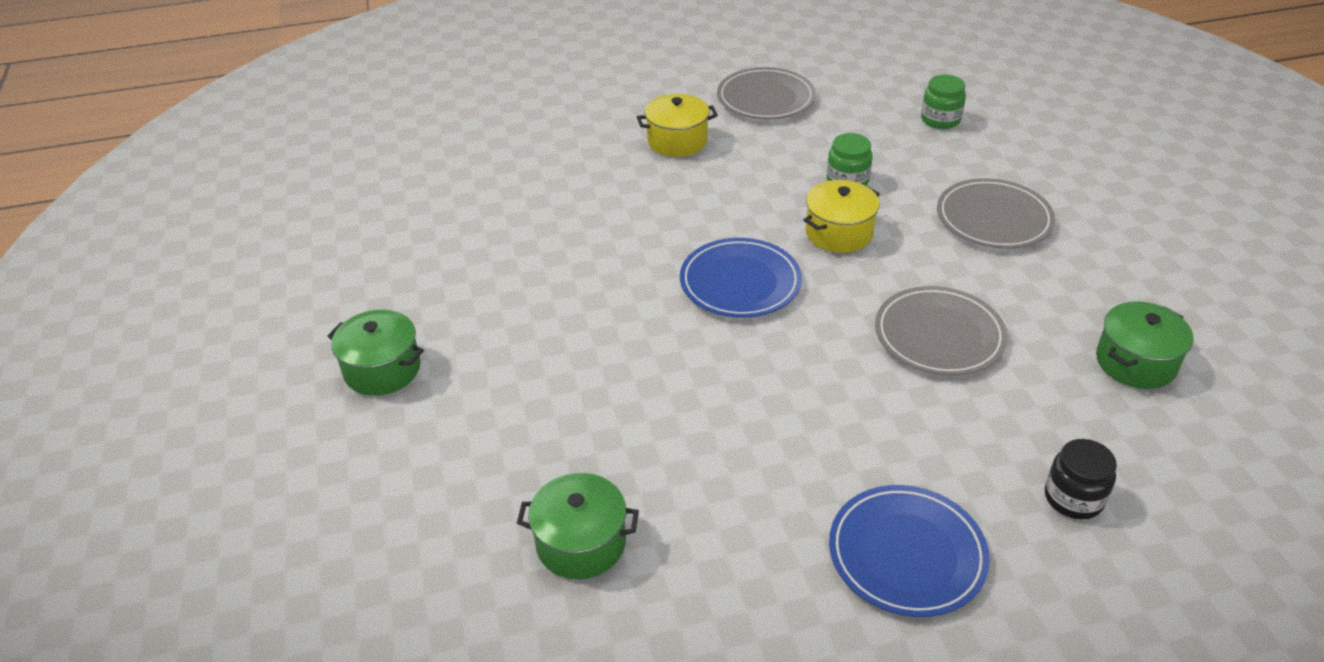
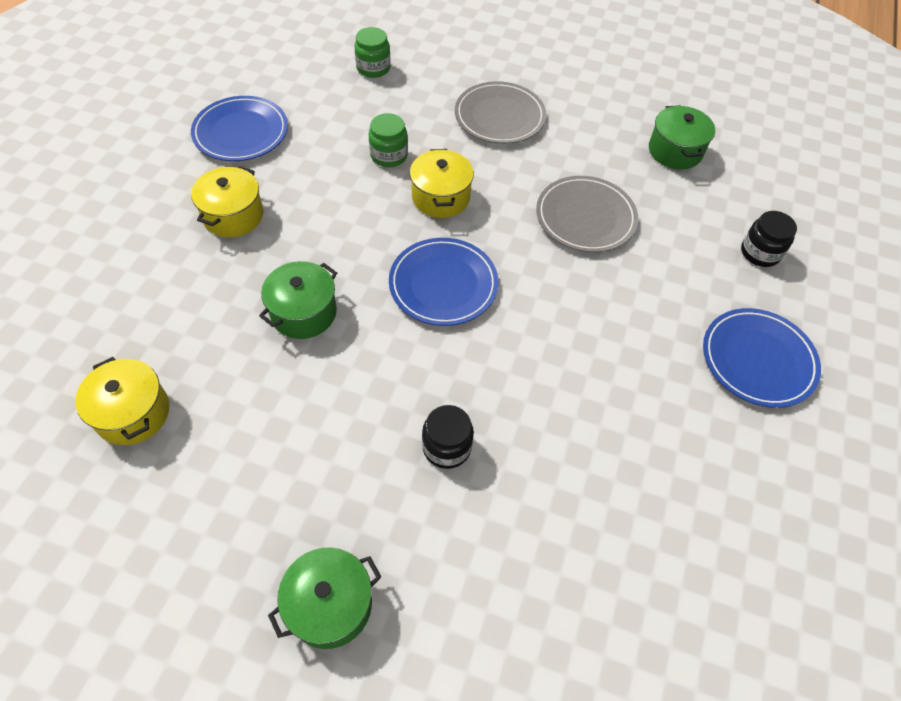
camera: 60 degrees left, 15 degrees up
(456, 195) = (133, 413): none -> yellow pot
(573, 365) = (446, 447): none -> black jar
(581, 543) = (640, 549): green pot -> green pot (303, 312)
(765, 98) = (241, 132): grey plate -> blue plate

